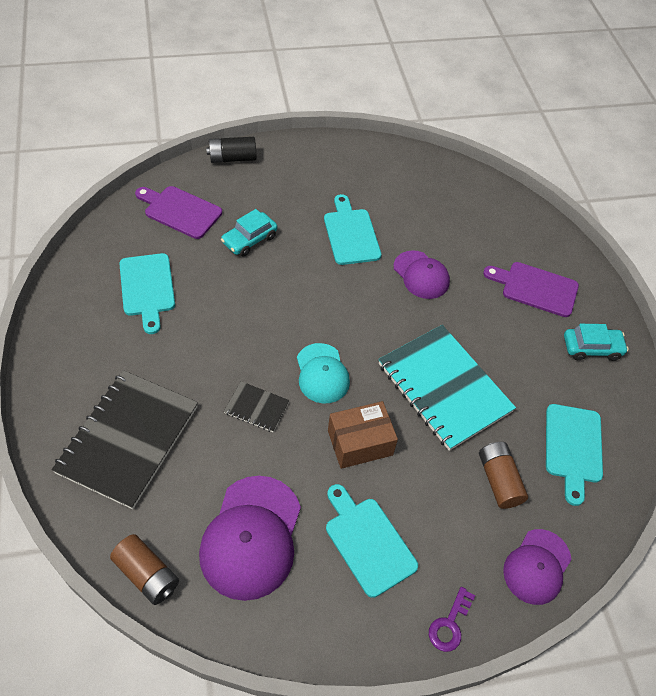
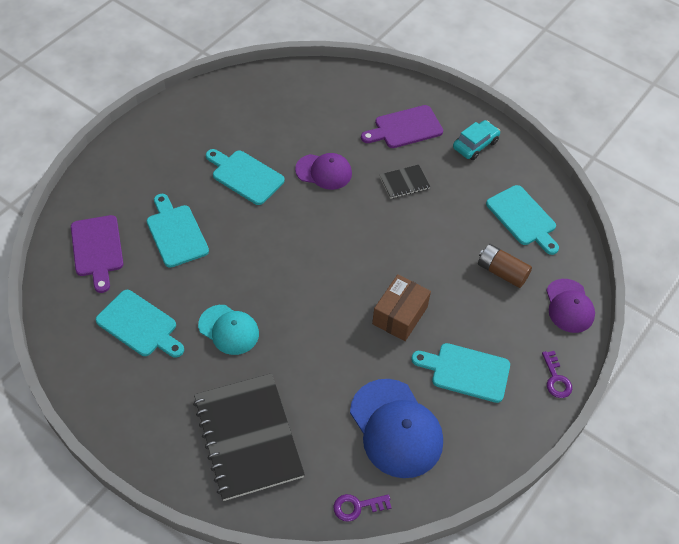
camera: 40 degrees left, 0 degrees up
(147, 574) = (357, 506): brown battery -> purple key
(180, 211) = (97, 249): purple cutting board -> purple cutting board turned 90 degrees counterclockwise
(232, 158) = (91, 179): black battery -> none
(249, 239) = (176, 233): turquoise car -> turquoise cutting board
(251, 537) = (396, 428): purple cap -> blue cap
(256, 407) = (311, 346): black notebook -> black notebook (404, 182)
(322, 373) = (329, 289): turquoise cap -> turquoise cap (229, 330)
(444, 388) = (414, 239): turquoise notebook -> none

